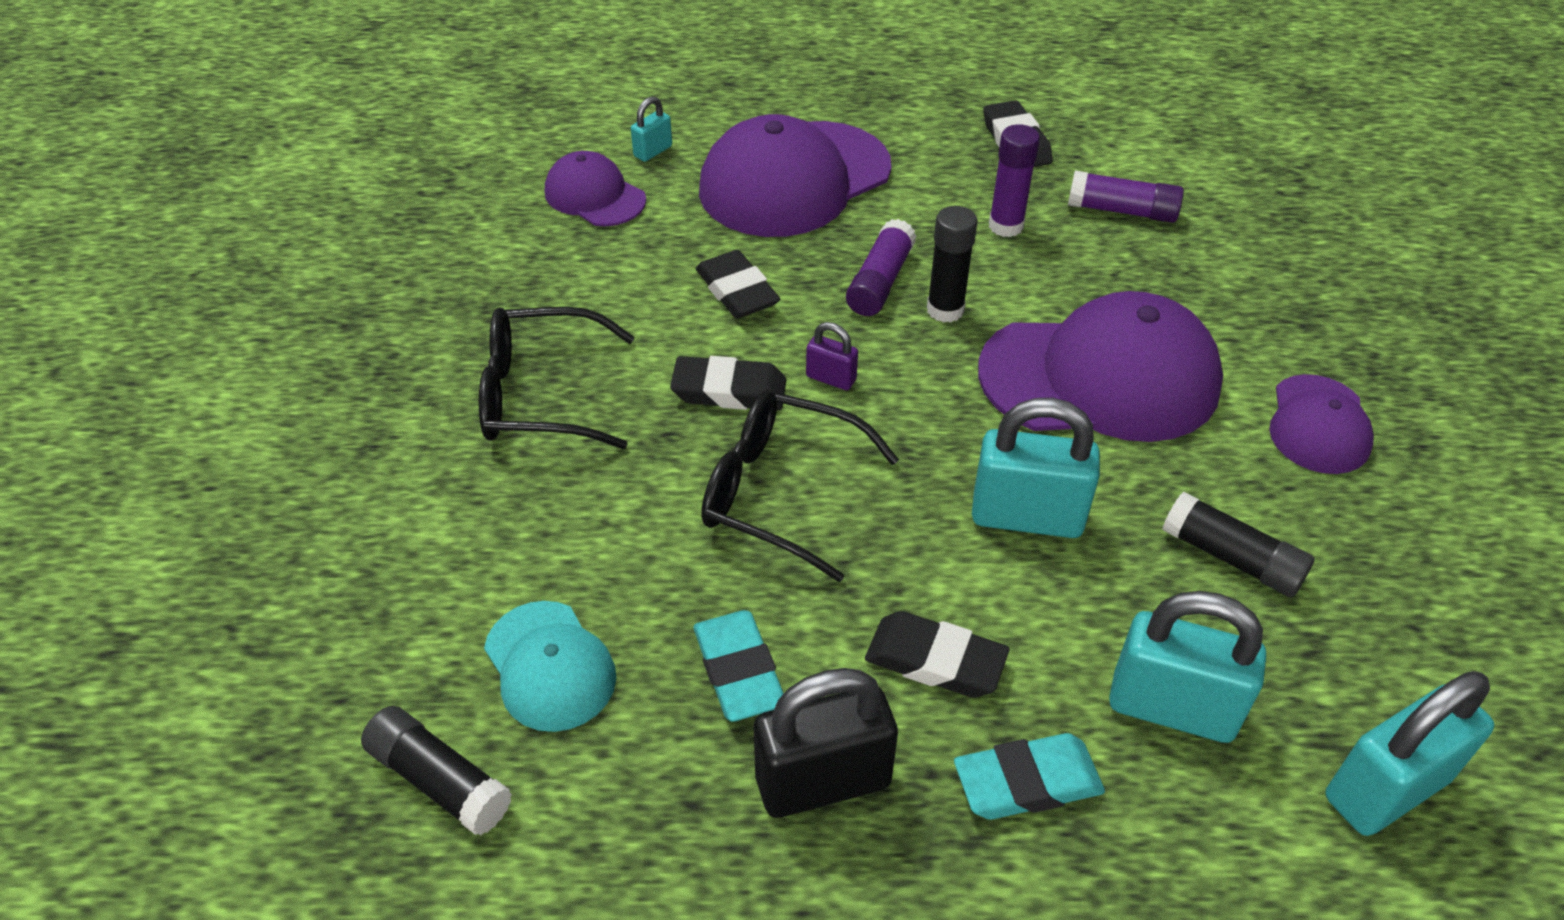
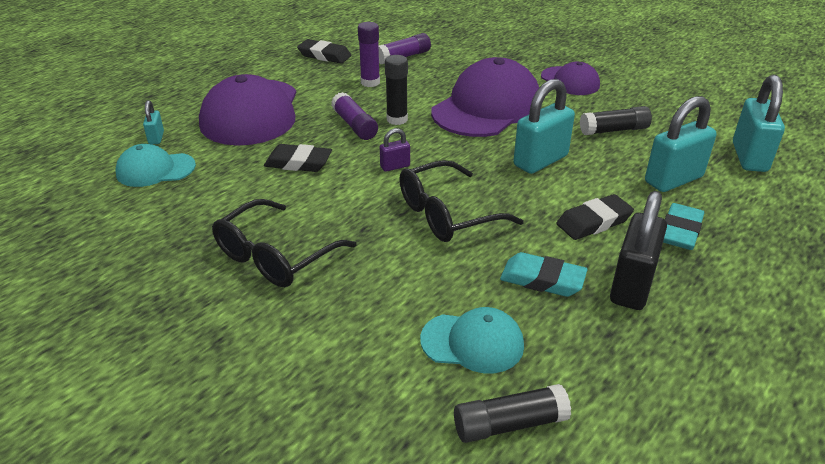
camera: 50 degrees left, 10 degrees down
(595, 196) = (155, 170): purple cap -> turquoise cap
(729, 390) = (361, 197): black eraser -> none

